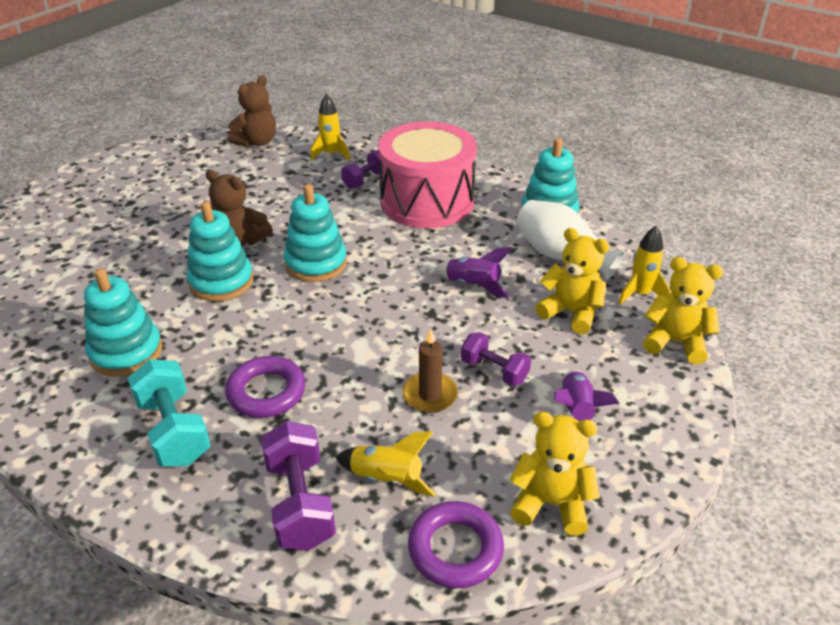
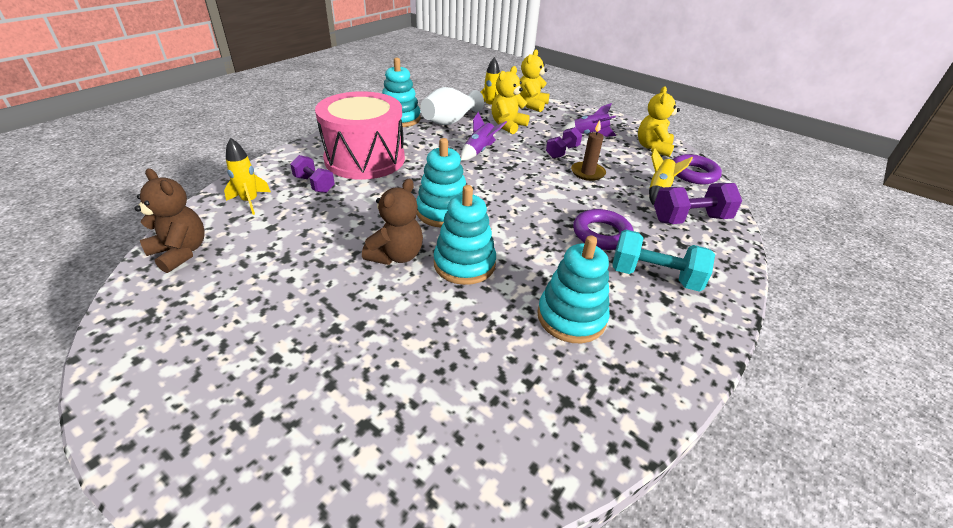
camera: 90 degrees left, 0 degrees up
(174, 431) = (654, 277): turquoise dumbbell -> turquoise dumbbell turned 45 degrees clockwise

